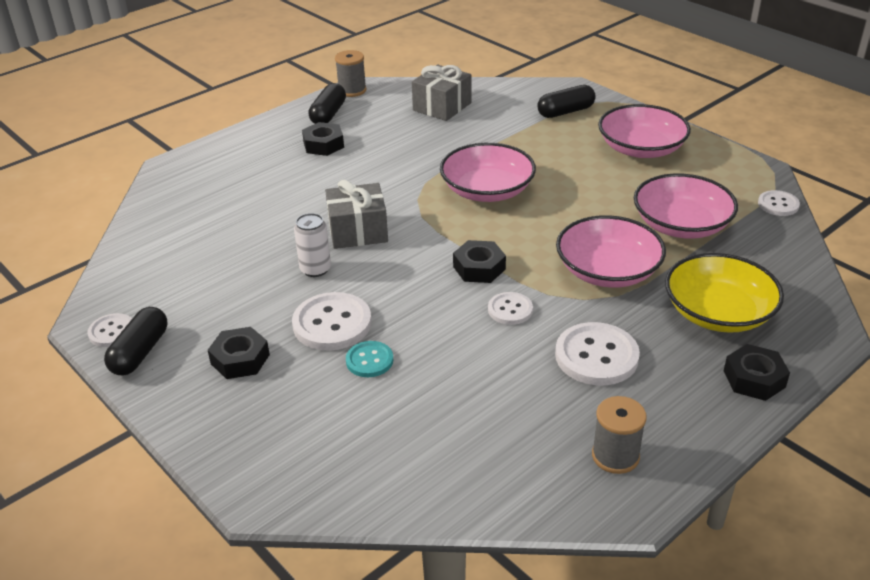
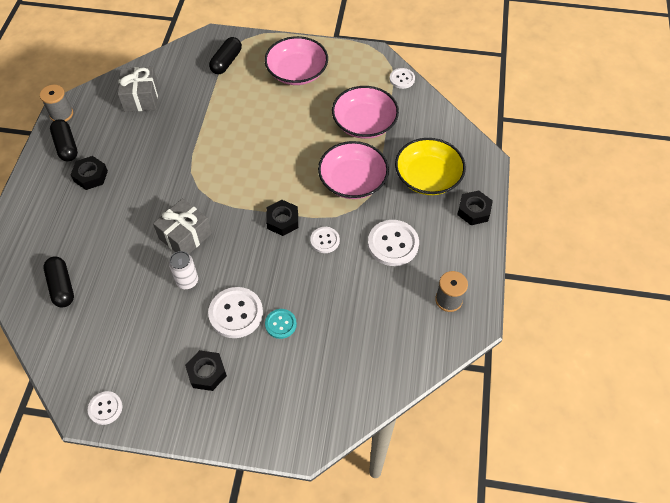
camera: 40 degrees left, 20 degrees up
(140, 352) = (140, 409): black capsule -> black capsule (62, 286)
(487, 190) = (235, 157): pink bowl -> none

